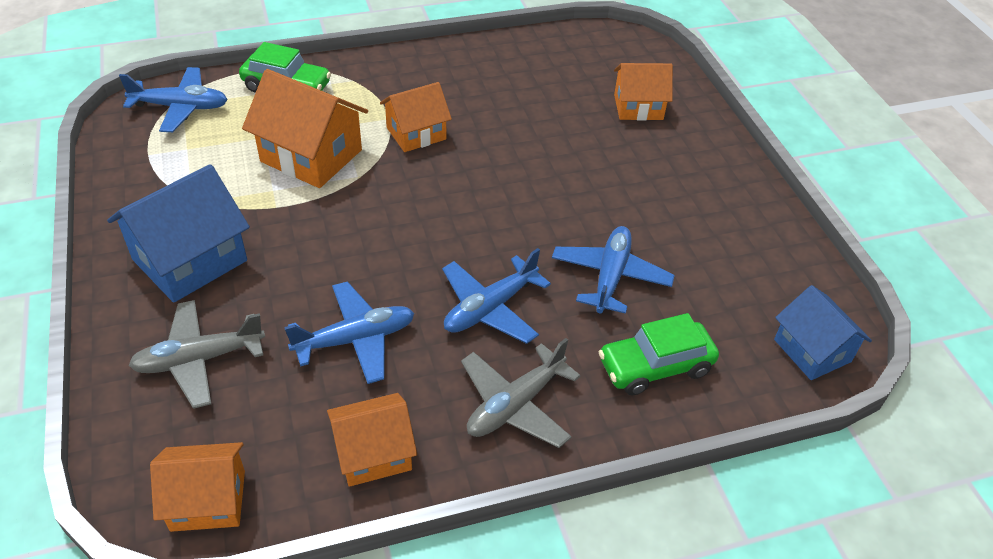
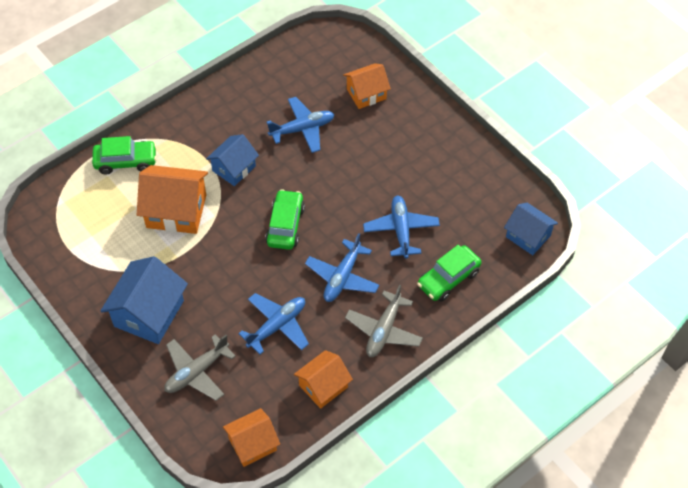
camera: 20 degrees left, 10 degrees up
(180, 107) = (65, 205): blue plane -> blue plane (302, 129)
(416, 133) = (234, 168): orange house -> blue house
(445, 217) = (285, 225): none -> green car

